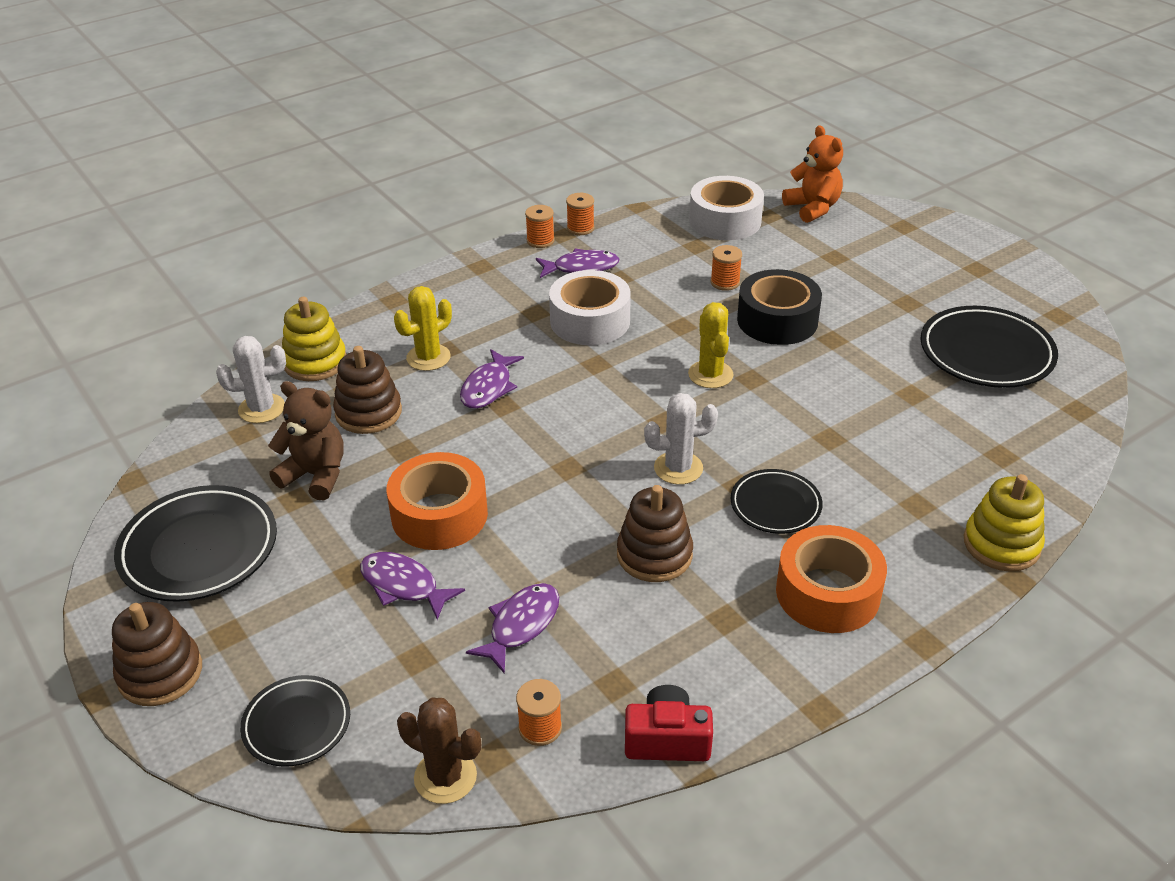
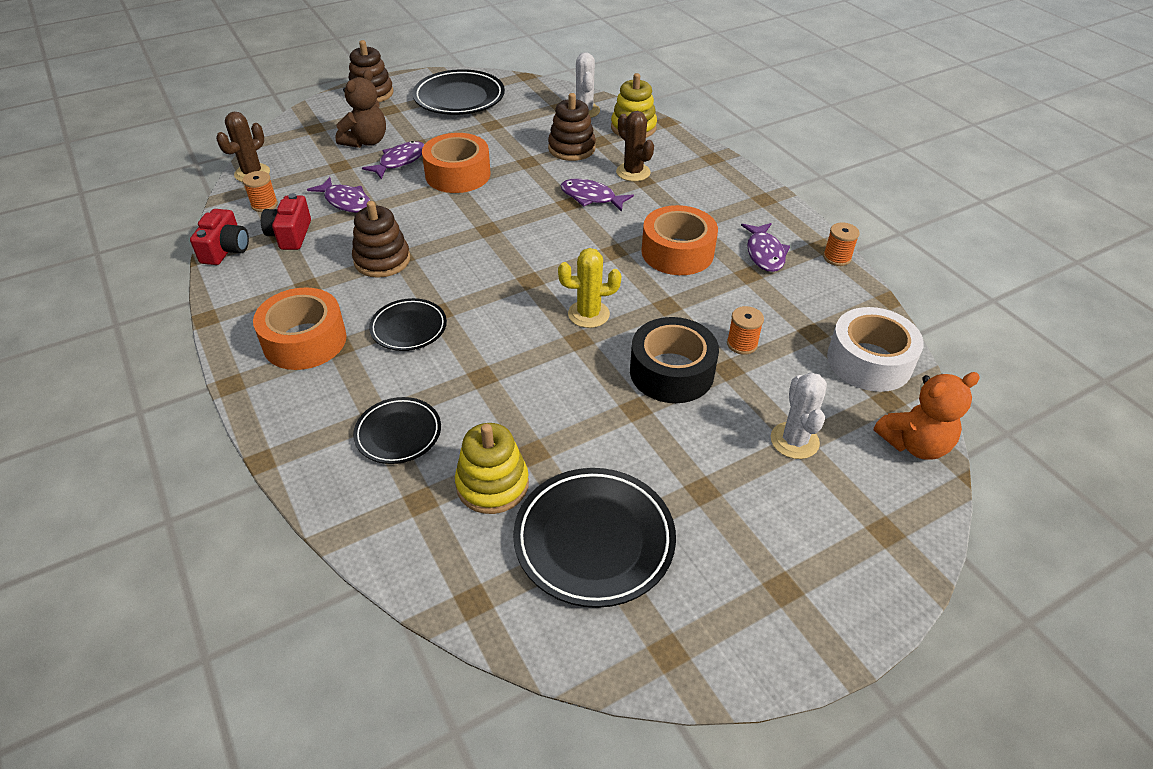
camera: 95 degrees right, 5 degrees up
(297, 724) = (315, 131): black plate -> black plate (398, 433)
(315, 475) = (511, 131): brown teddy bear -> brown teddy bear (366, 141)
(428, 357) = (633, 172): yellow cactus -> brown cactus
(540, 241) = (810, 232): orange spool -> none
(590, 321) = (677, 252): white tape -> orange tape
(615, 669) = (290, 235): none -> red camera
(678, 468) = (470, 281): white cactus -> white cactus (794, 440)
(1001, 544) = (305, 463): yellow stacking toy -> yellow stacking toy (492, 484)

